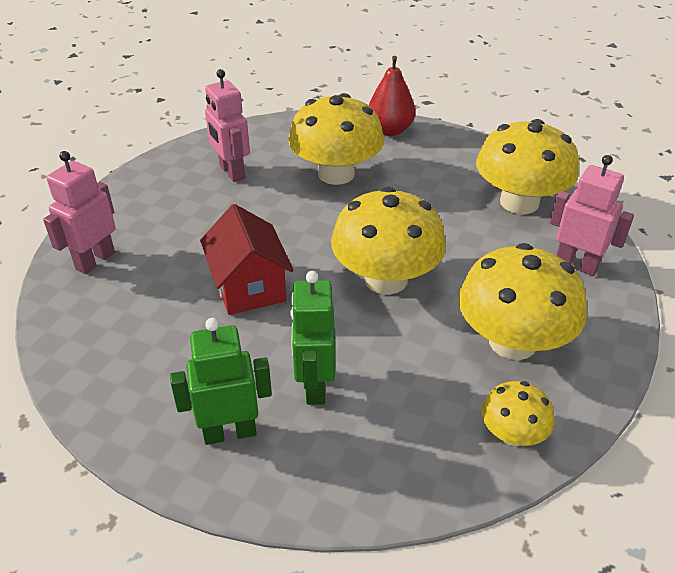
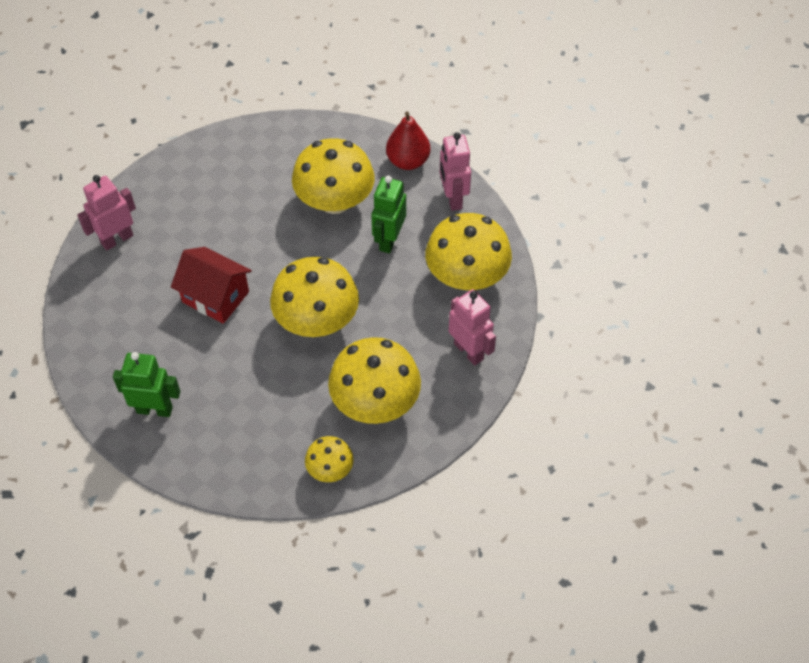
camera: 20 degrees right, 15 degrees up
(231, 172) = (251, 175): pink robot -> pink robot (453, 198)
(249, 287) = (215, 297): red house -> red house turned 60 degrees counterclockwise
(314, 386) = (222, 393): green robot -> green robot (389, 240)

